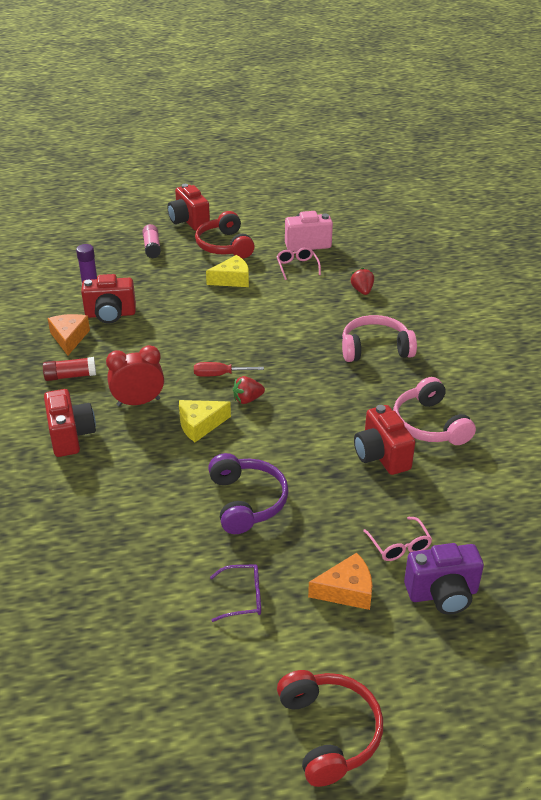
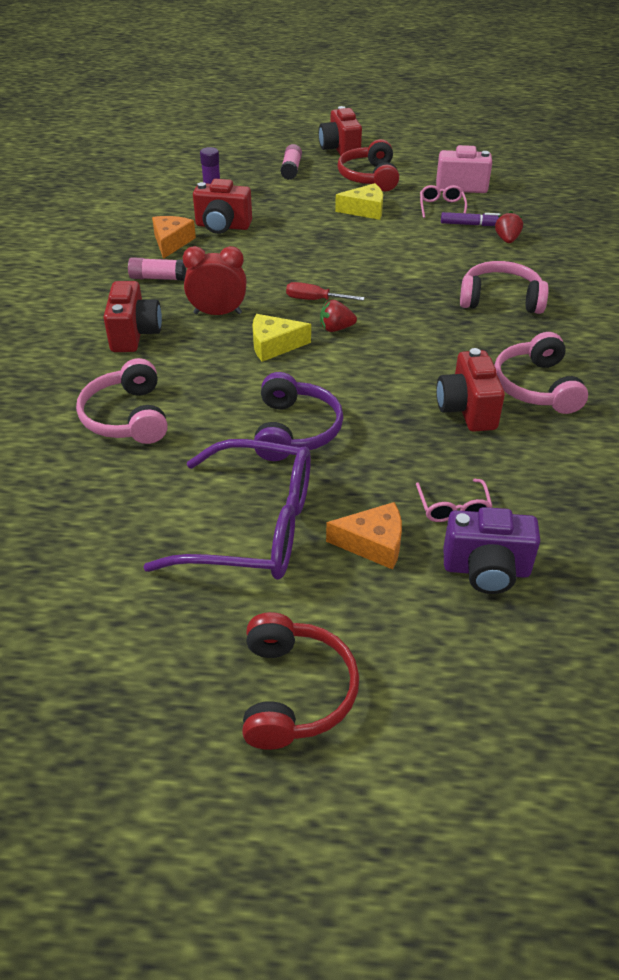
camera: 15 degrees right, 5 degrees up
(70, 376) = (158, 278): red glue stick -> pink glue stick
(95, 517) = (127, 417): none -> pink headphones
(242, 597) = (252, 527): purple glasses -> purple glasses, size x2.37
(328, 280) = (471, 224): none -> purple marker

